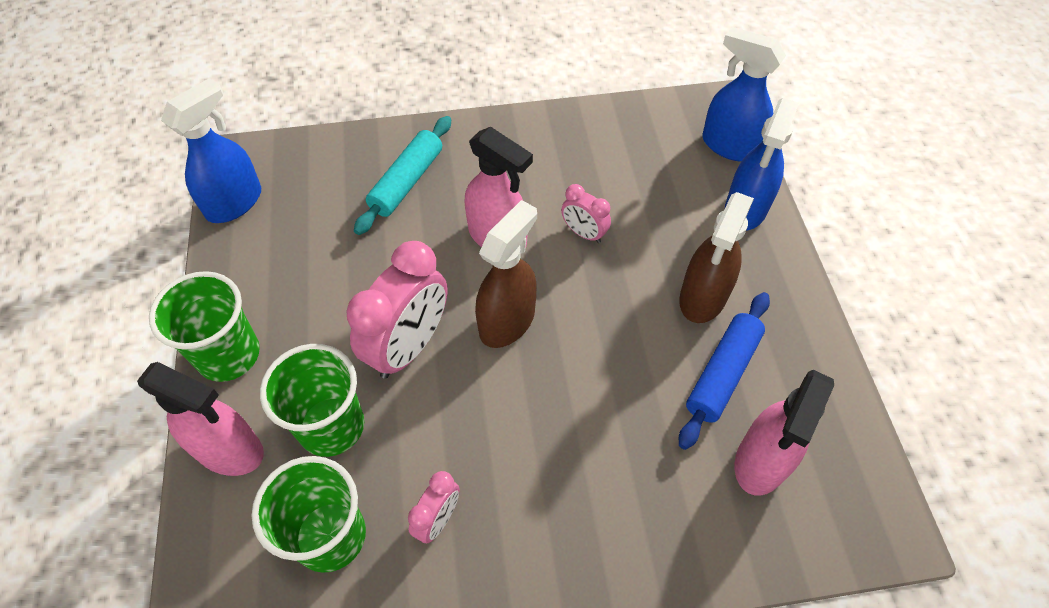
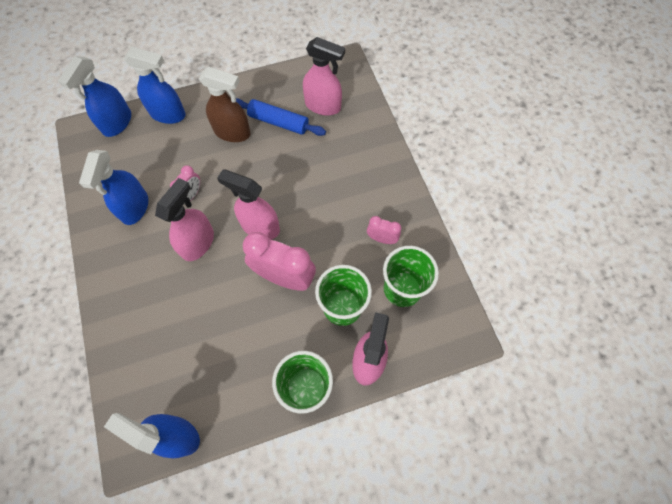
camera: 100 degrees left, 10 degrees up
(406, 182) = (152, 311): turquoise rolling pin -> none
(507, 321) = (260, 227): brown spray bottle -> pink spray bottle
(573, 165) = (135, 207): none -> blue spray bottle

